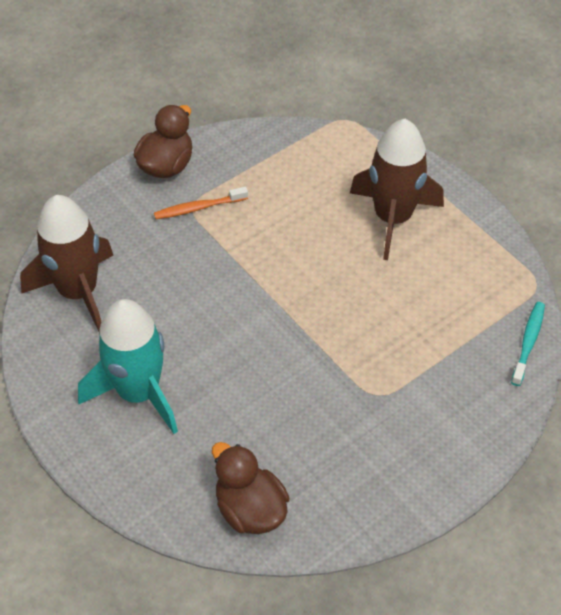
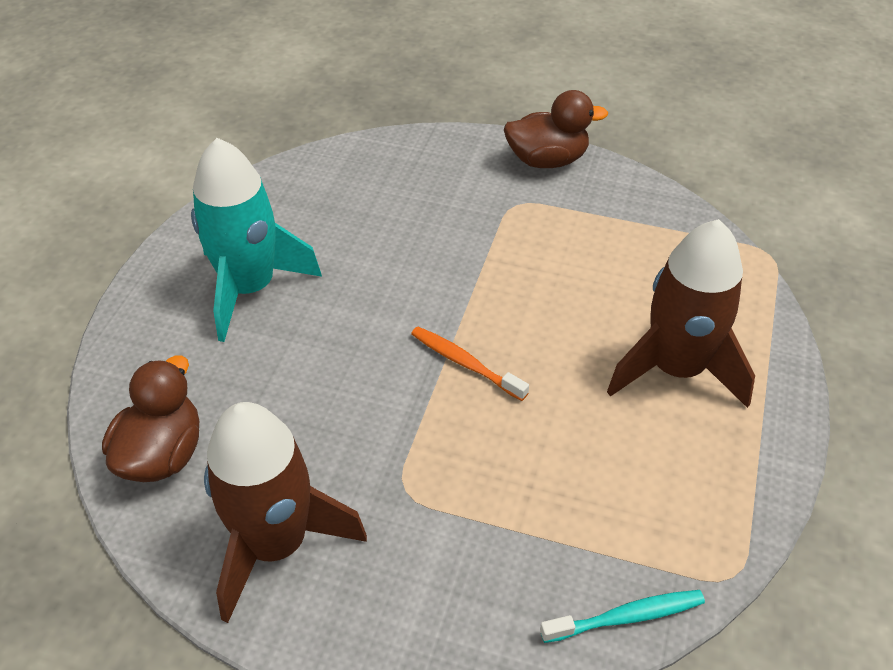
camera: 55 degrees right, 5 degrees down
(78, 292) = (336, 185): brown rocket -> brown rocket (276, 544)
(198, 208) = (519, 209): orange toothbrush -> orange toothbrush (465, 363)

